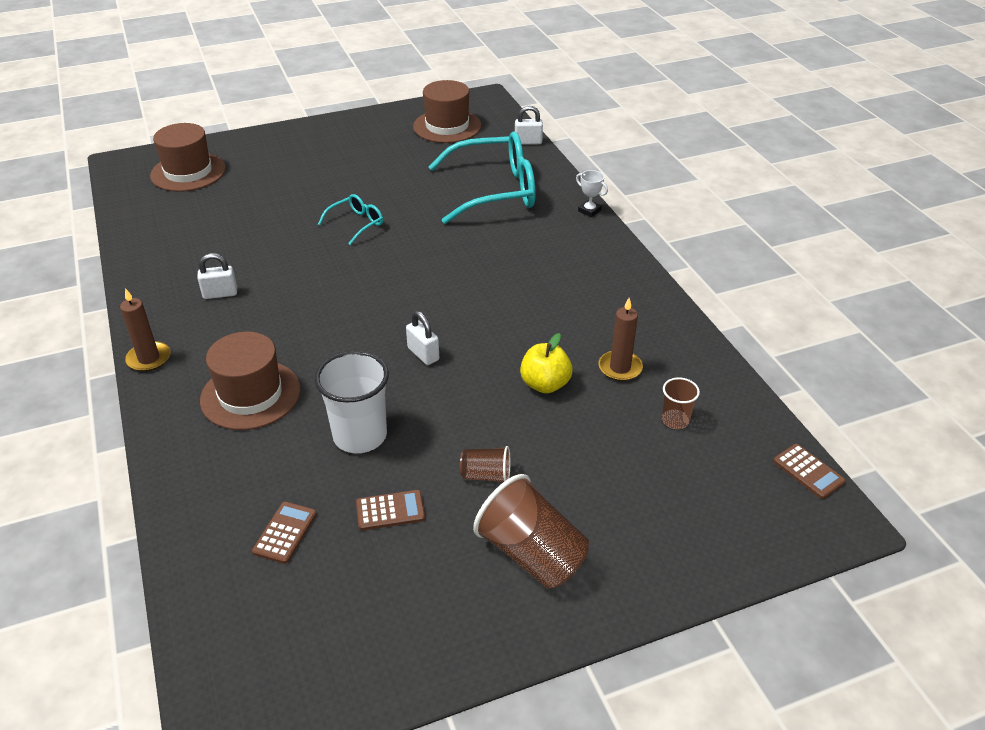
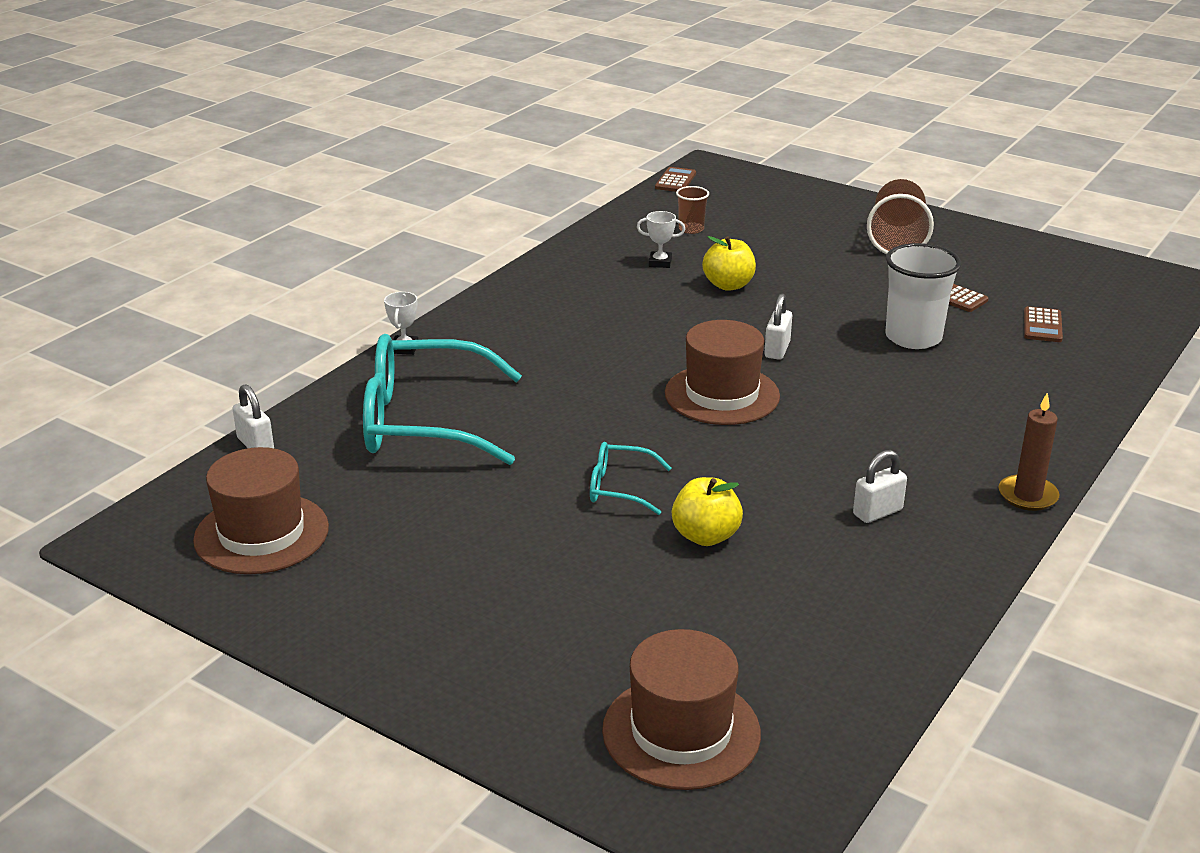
camera: 125 degrees left, 10 degrees down
(220, 294) = (877, 512): white padlock -> white padlock turned 75 degrees counterclockwise
(250, 395) = (964, 410): brown hat -> brown hat (722, 395)
(284, 231) = (705, 536): none -> yellow apple
(285, 533) = (1042, 325): brown calculator -> brown calculator turned 60 degrees counterclockwise
(486, 475) = (861, 275): brown cup -> none
(495, 191) = (422, 421): turquoise glasses -> turquoise glasses turned 45 degrees counterclockwise
(620, 368) = (660, 263): brown candle -> white trophy

